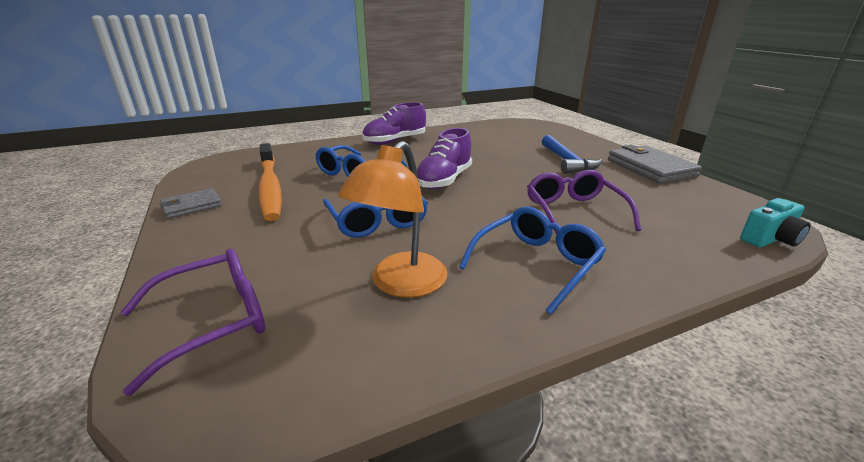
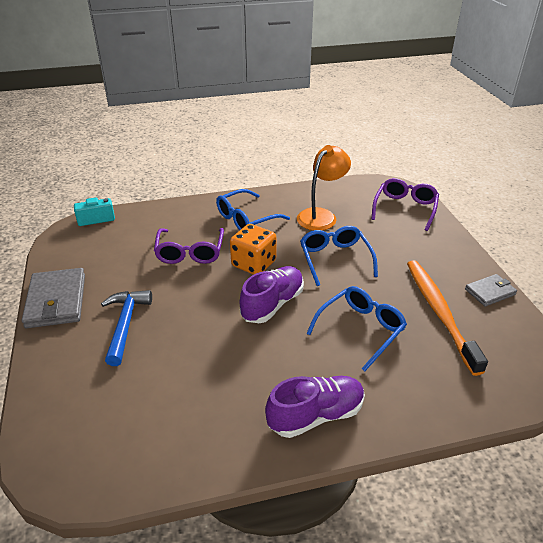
camera: 170 degrees left, 10 degrees up
(213, 321) = (405, 208): purple glasses -> purple glasses turned 135 degrees clockwise
(483, 208) = (254, 264): none -> orange dice

